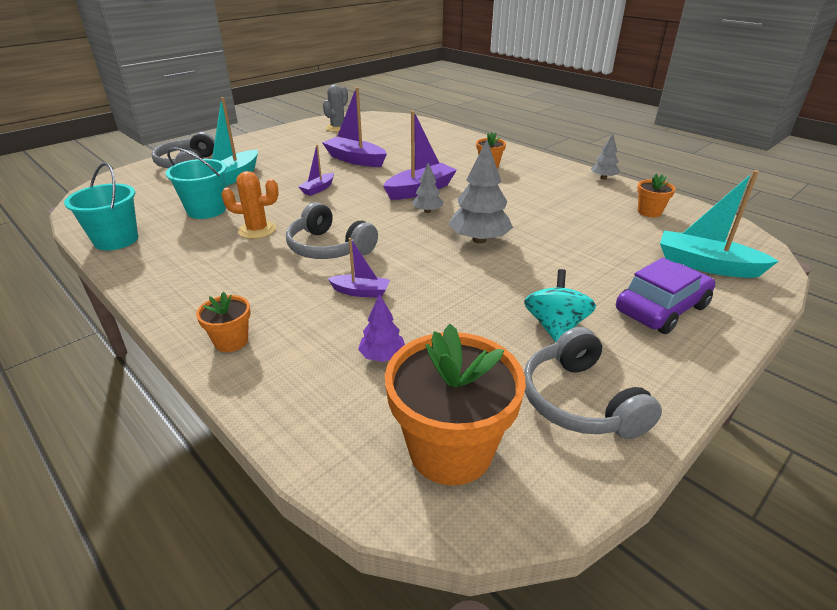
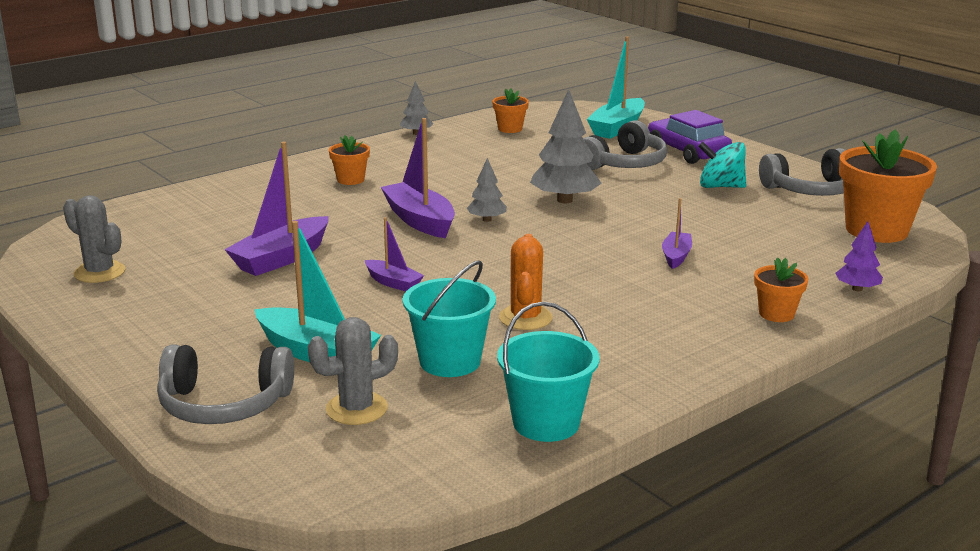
camera: 85 degrees left, 10 degrees down
(165, 191) = (356, 409): none -> grey cactus
(328, 248) = (579, 273): grey headphones -> grey headphones (625, 164)
(382, 356) = (779, 249): purple tree -> purple tree (857, 289)

